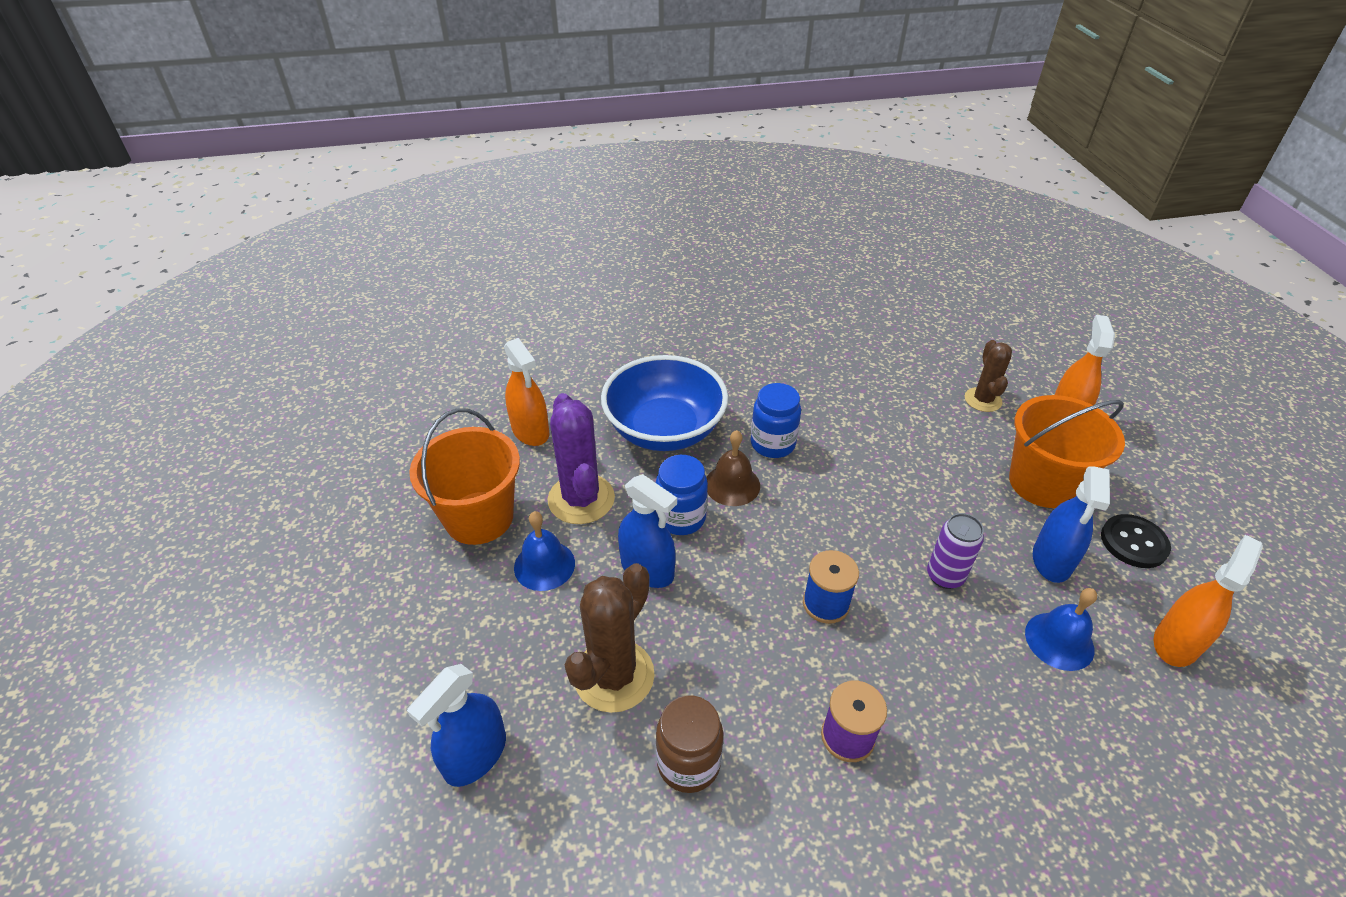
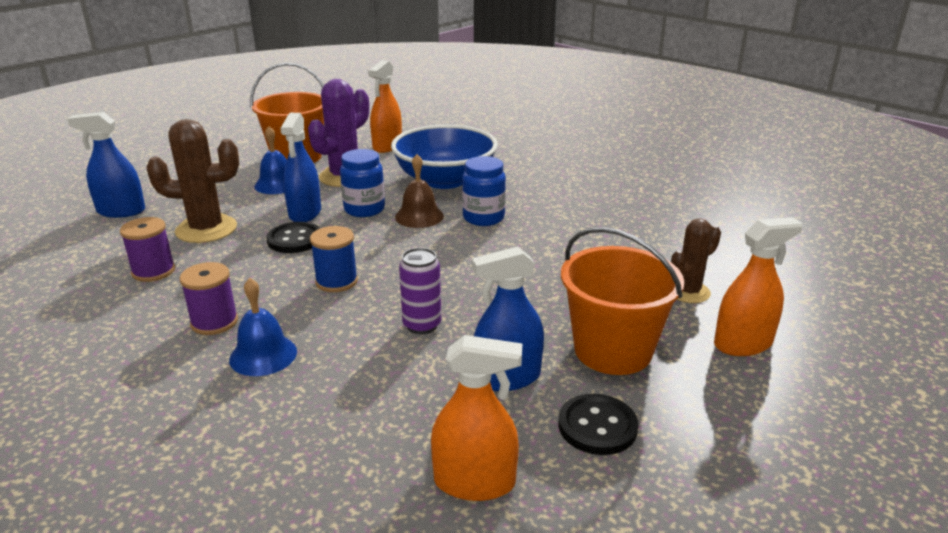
camera: 55 degrees right, 15 degrees down
(688, 763) = (153, 271): brown jar -> purple spool
(707, 602) = (294, 239): none -> black button
(1059, 641) = (404, 403): blue bell -> blue bell (263, 355)

